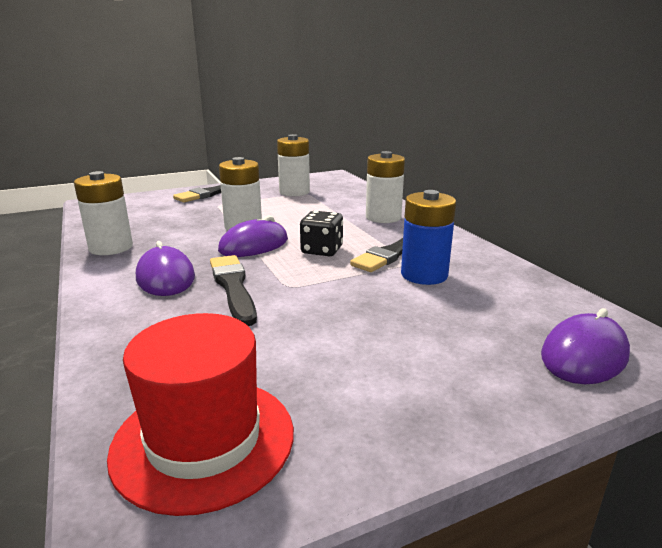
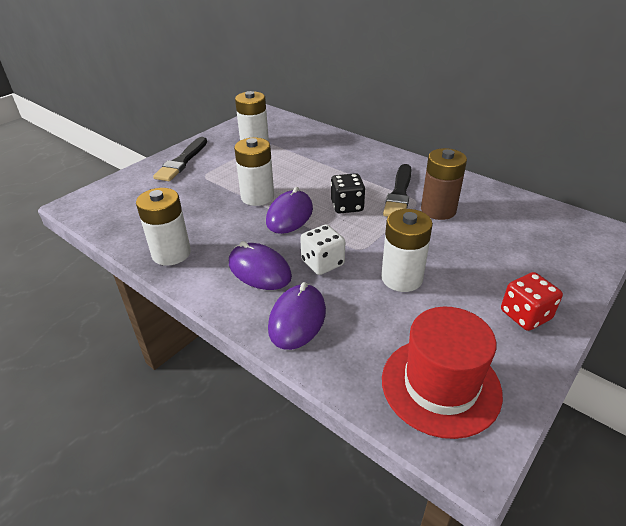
camera: 25 degrees left, 15 degrees up
(233, 287) = (322, 263): black brush -> white dice
(383, 217) = (356, 157): white battery -> white battery (402, 278)
(417, 405) = (525, 315): none -> red dice
(424, 275) = (438, 210): blue battery -> brown battery
(584, 355) = (576, 248): purple mouse -> purple mouse (297, 319)

